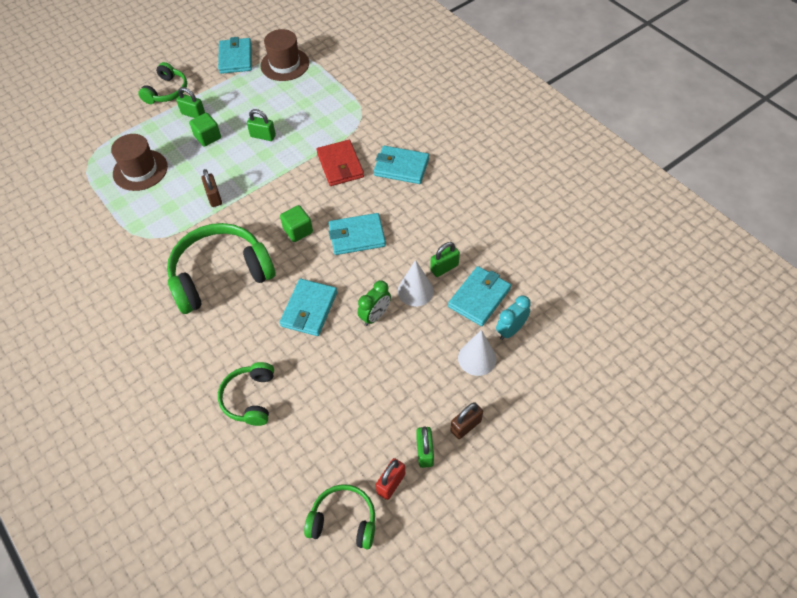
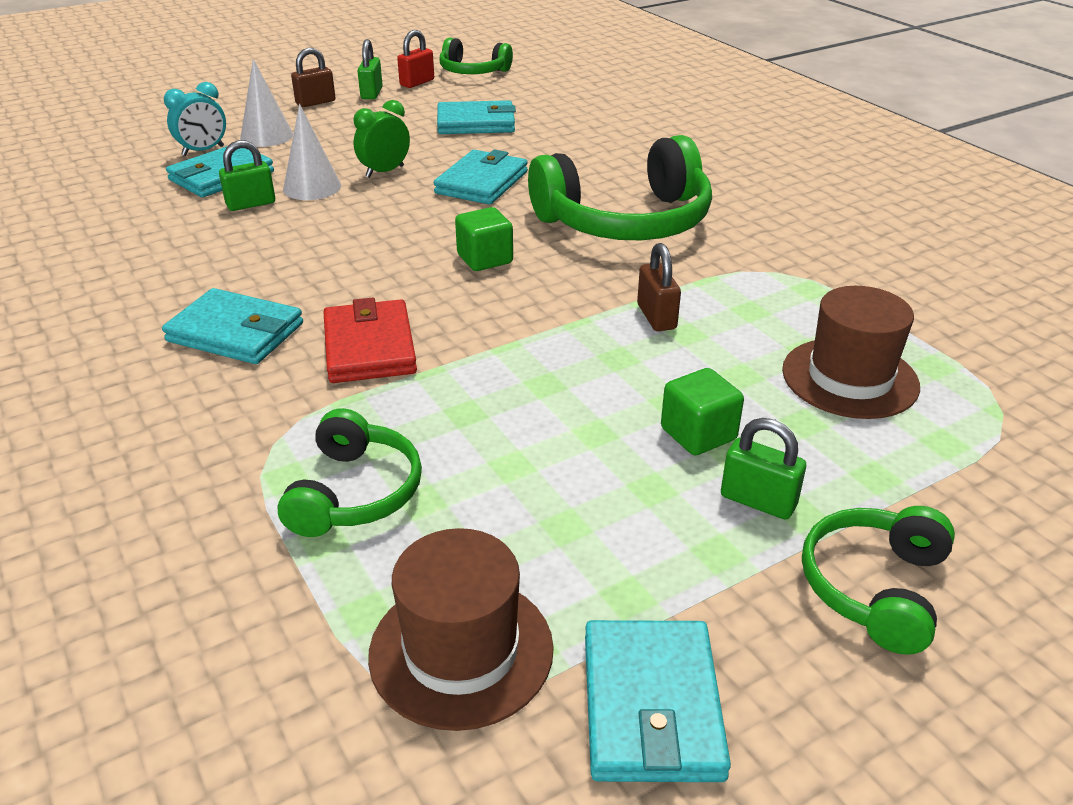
camera: 175 degrees left, 20 degrees down
(250, 398) = (571, 129): green headphones -> green headphones (355, 492)
(263, 136) = (548, 423): green padlock -> none
(357, 236) = (378, 245): turquoise wallet -> turquoise wallet (476, 123)

